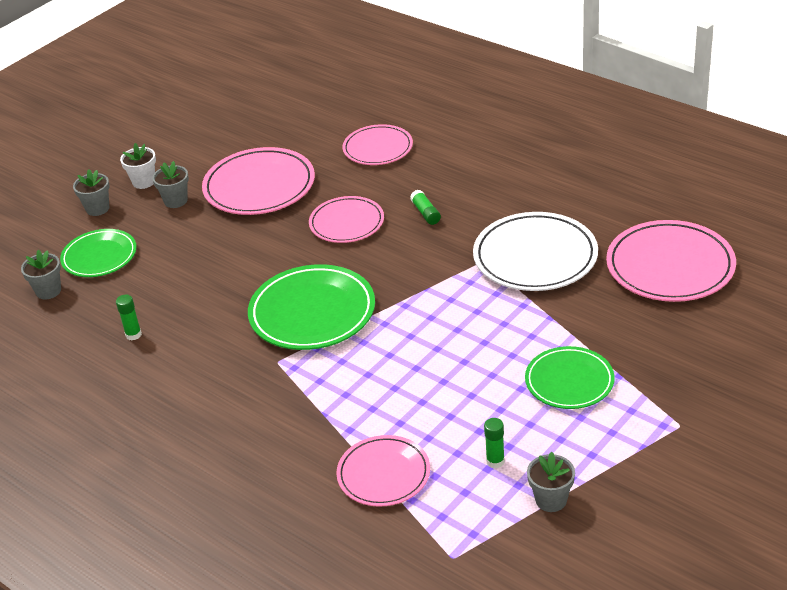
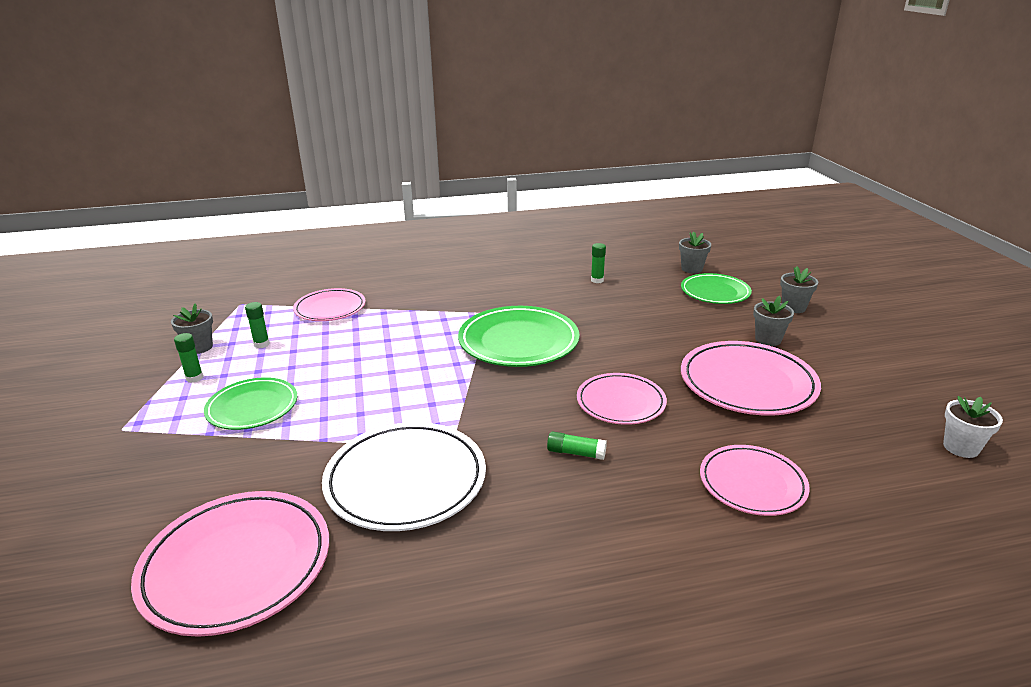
camera: 125 degrees right, 10 degrees down
(144, 182) = (821, 335): white flower pot -> white flower pot (961, 447)
(586, 452) = (194, 378): none -> green glue stick

